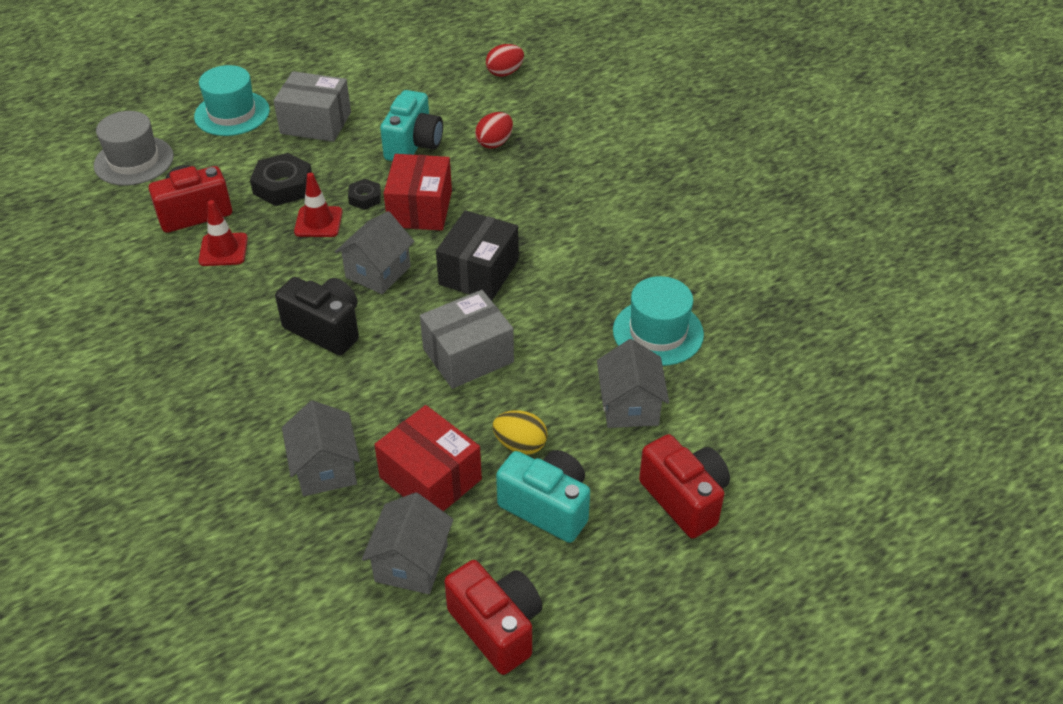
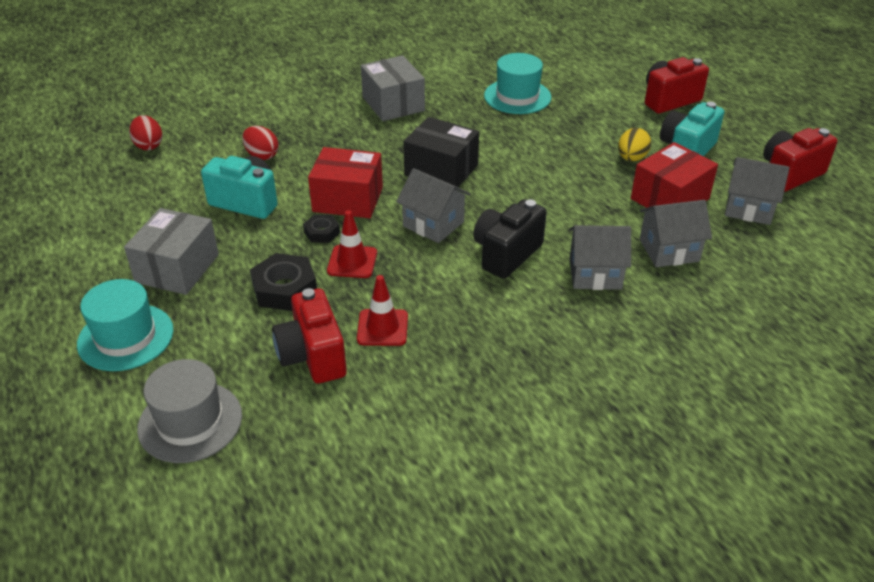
camera: 85 degrees left, 5 degrees down
(468, 355) = (540, 178): grey box -> grey box (393, 104)
(629, 406) = (590, 113): grey house -> grey house (595, 274)

